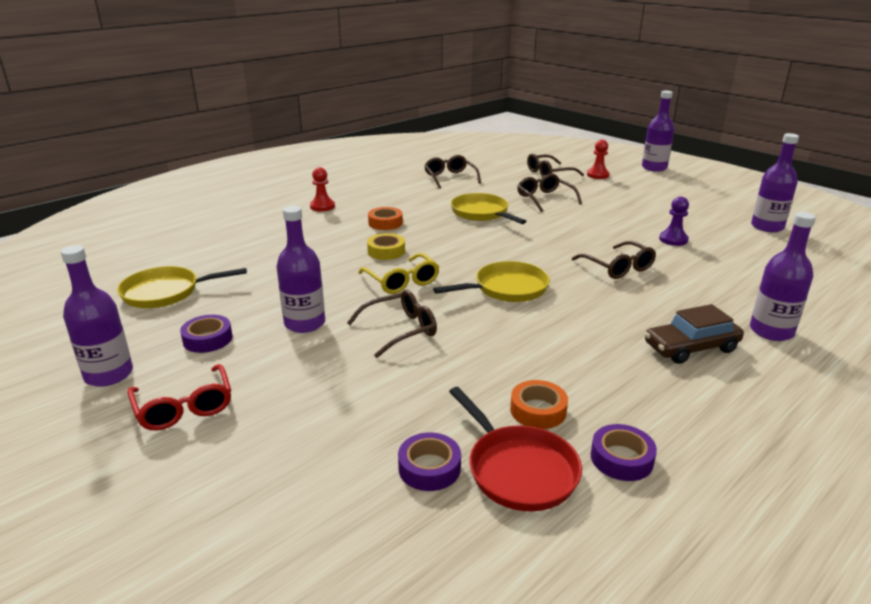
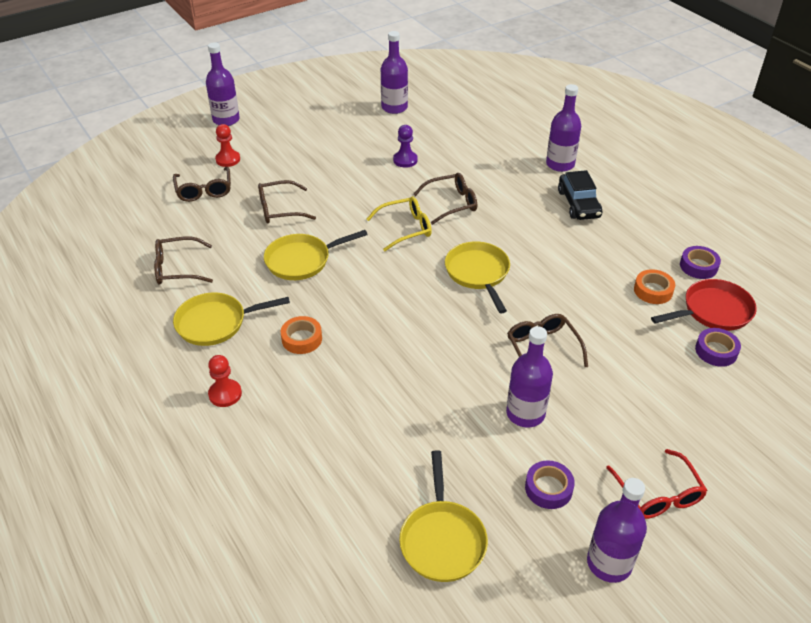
camera: 80 degrees left, 15 degrees up
(184, 407) = (658, 494): red glasses -> red glasses turned 90 degrees clockwise
(386, 251) = (380, 344): yellow tape -> none
(395, 195) = (216, 323): none -> yellow pan
(402, 281) = (452, 339): yellow glasses -> yellow glasses (405, 228)
(691, 347) = (578, 204): brown car -> black car

